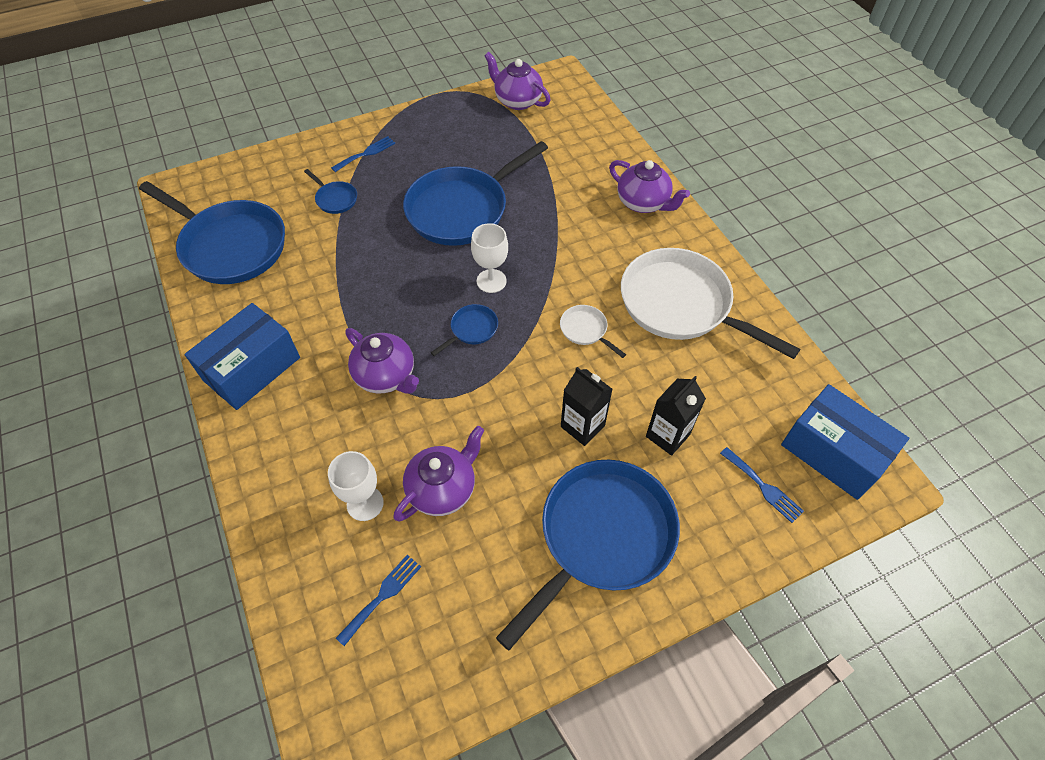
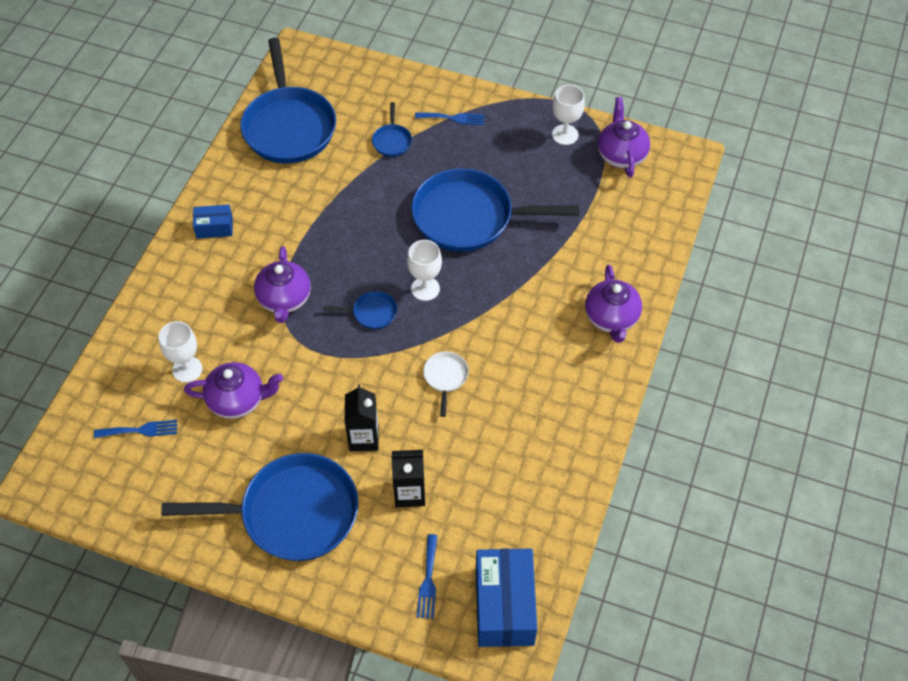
camera: 45 degrees right, 0 degrees up
(252, 369) = (214, 228): blue box -> blue box, size x0.52
(463, 113) = (565, 135): none -> white goblet
(681, 305) = (536, 418): white pan -> none

